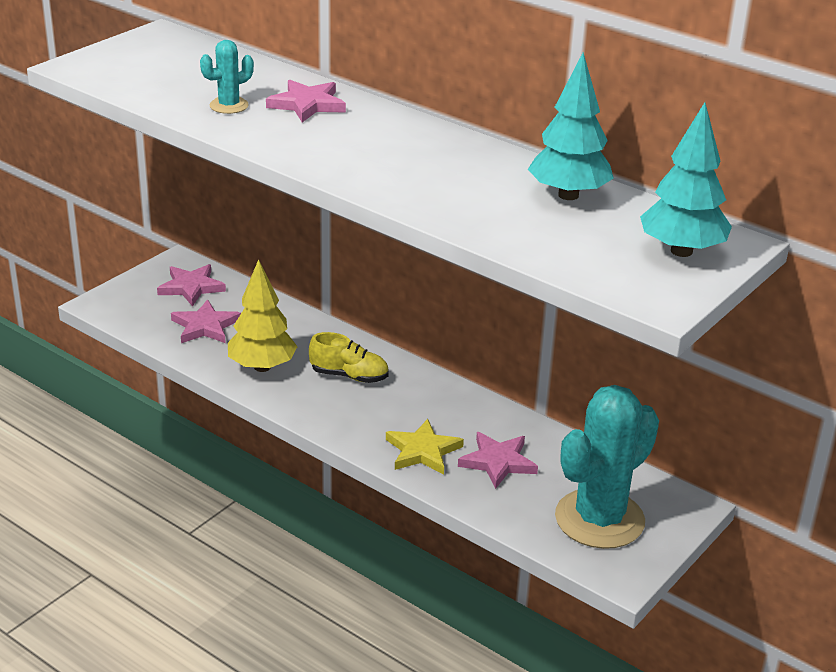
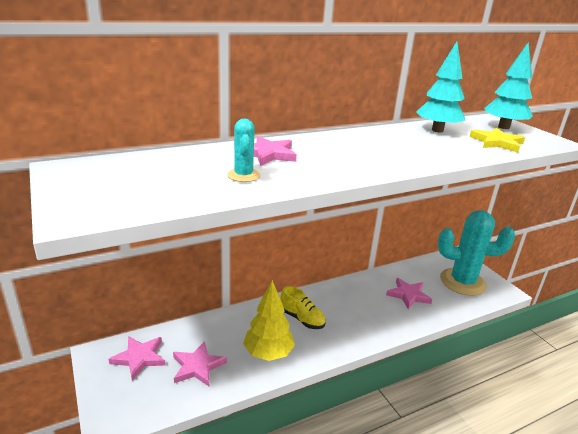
camera: 65 degrees left, 5 degrees down
(349, 376) = (302, 319): yellow shoe -> yellow shoe turned 90 degrees clockwise
(422, 451) = (389, 316): yellow star -> yellow star (497, 142)
(599, 519) = (462, 282): turquoise cactus -> turquoise cactus turned 60 degrees counterclockwise

